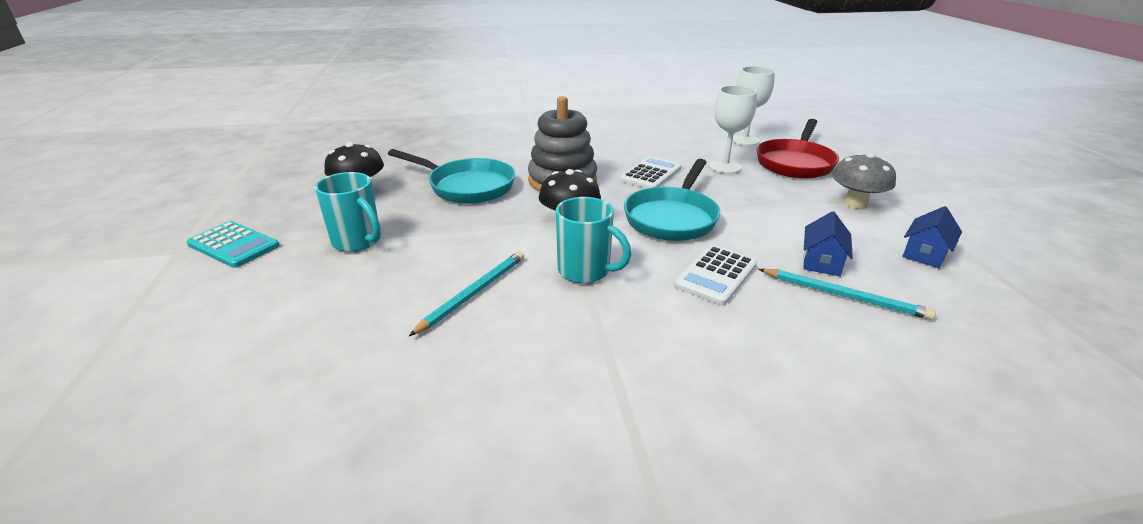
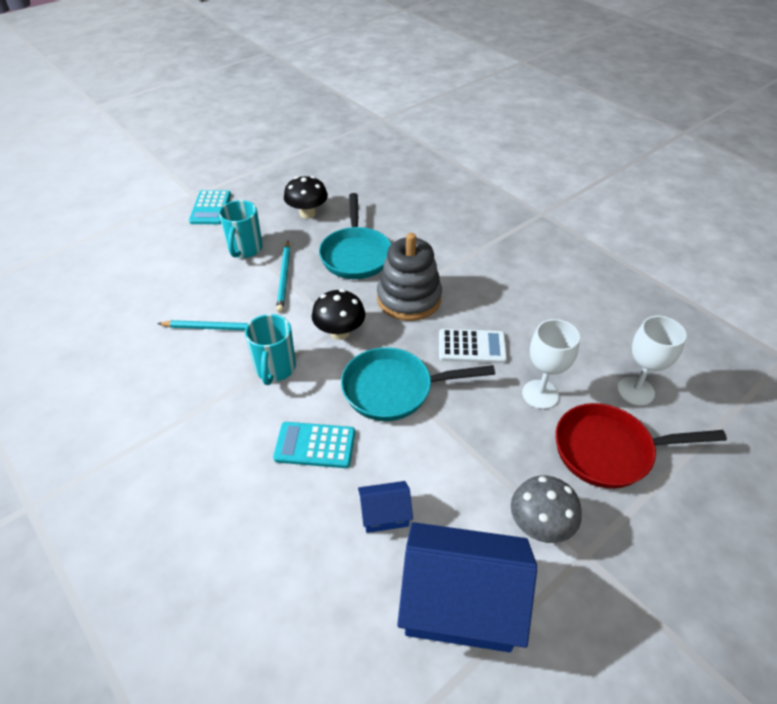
camera: 60 degrees right, 15 degrees up
(716, 275) = (315, 445): white calculator -> turquoise calculator
(844, 296) = (333, 540): turquoise pencil -> turquoise pencil (284, 278)
(925, 254) = (460, 602): blue house -> blue house, size x2.17

